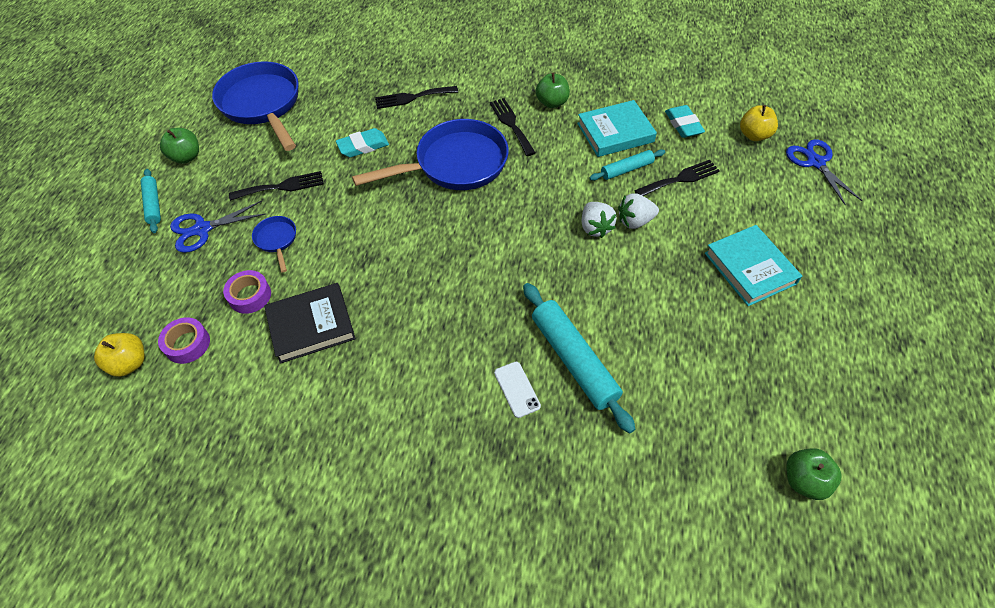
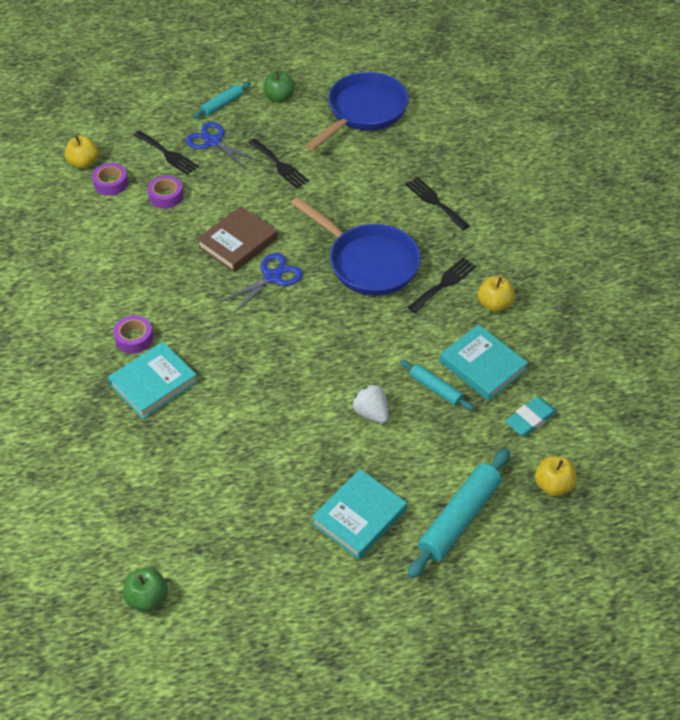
camera: 65 degrees right, 5 degrees down
(277, 240) = (224, 187): blue pan -> none
(311, 325) = (156, 241): black book -> none
(363, 146) = (353, 194): turquoise eraser -> none
(364, 253) = (238, 243): none -> brown book
(442, 389) = (134, 338): none -> purple tape
(517, 389) = (153, 383): white phone -> turquoise book
(552, 102) = (494, 304): green apple -> yellow apple
(573, 360) = (196, 411): turquoise rolling pin -> turquoise rolling pin (459, 518)
(595, 227) = (347, 385): white strawberry -> none
(679, 179) = (447, 435): black fork -> black fork (167, 154)
(815, 162) = (544, 550): blue scissors -> blue scissors (272, 277)

